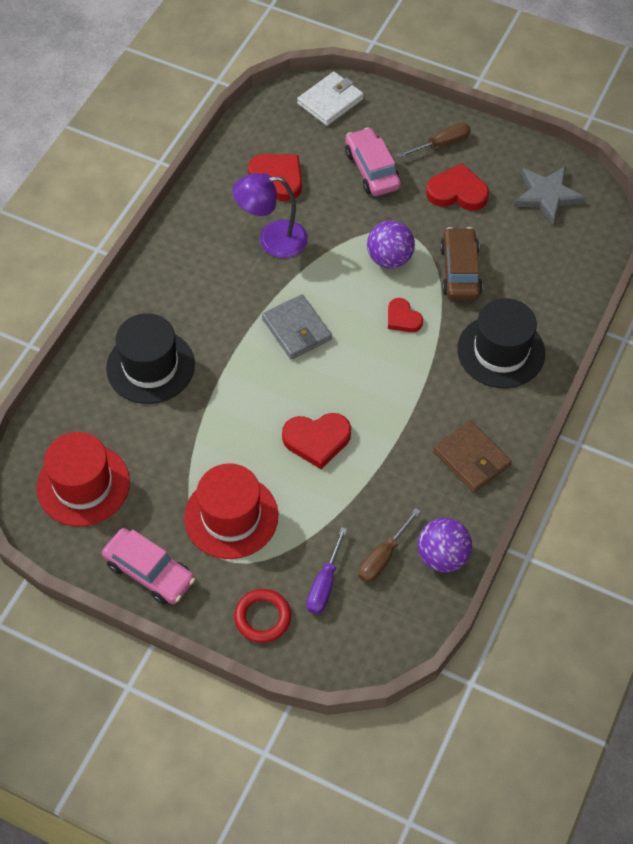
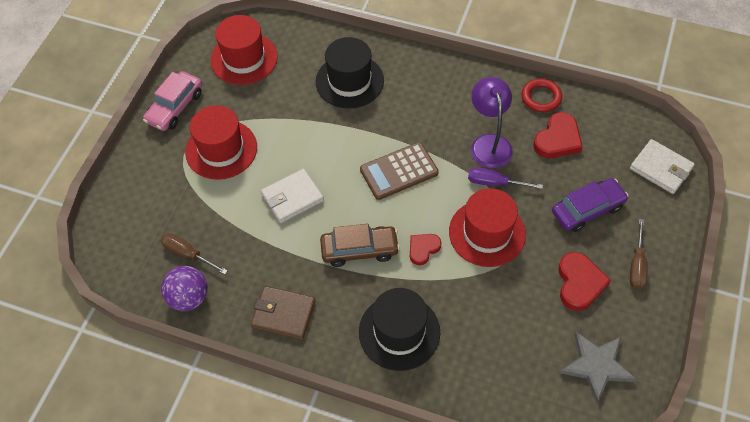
camera: 85 degrees right, 0 degrees up
(262, 617) = (137, 180): red ring -> red ring (541, 97)
(296, 329) = (399, 171): grey wallet -> brown calculator
(317, 440) = (292, 197): red heart -> white wallet
(324, 585) = (164, 216): purple screwdriver -> purple screwdriver (494, 183)
(372, 170) = (587, 210): pink car -> purple car
(389, 259) = (487, 233): purple ball -> red hat
(442, 144) = (637, 266): brown screwdriver -> brown screwdriver turned 45 degrees clockwise
(460, 271) = (484, 292): brown car -> brown car (359, 250)
(471, 458) = (283, 314): brown wallet -> brown wallet turned 60 degrees clockwise

